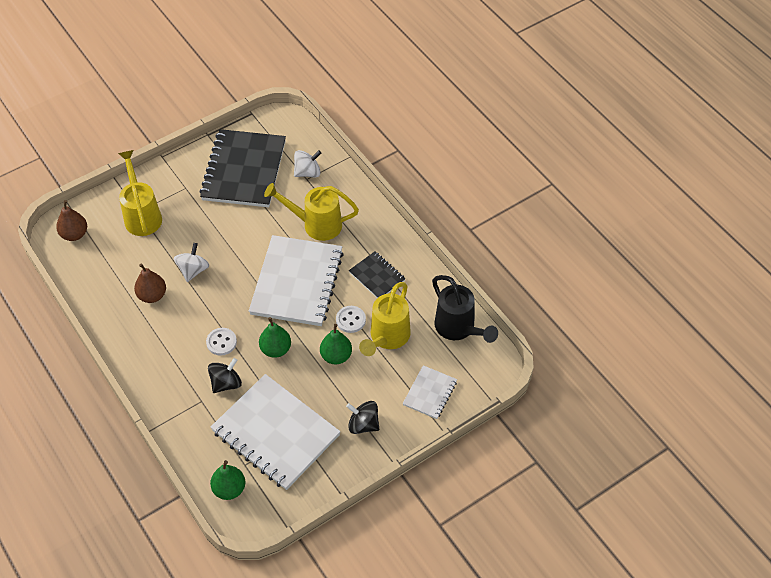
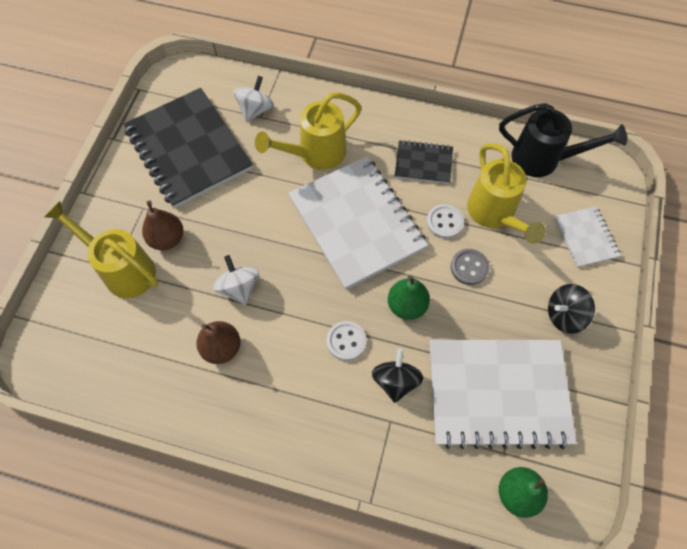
camera: 40 degrees left, 10 degrees up
(74, 234) = (62, 346): brown pear -> brown pear (167, 239)
(336, 356) = (469, 267): green pear -> grey button

